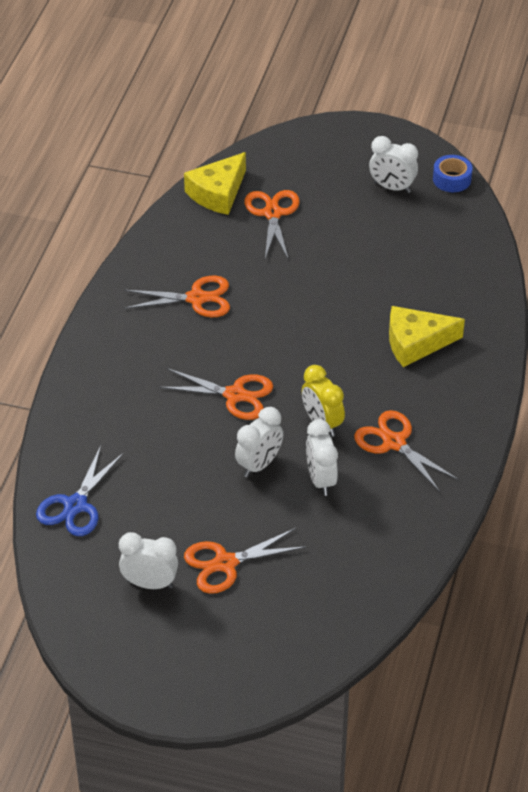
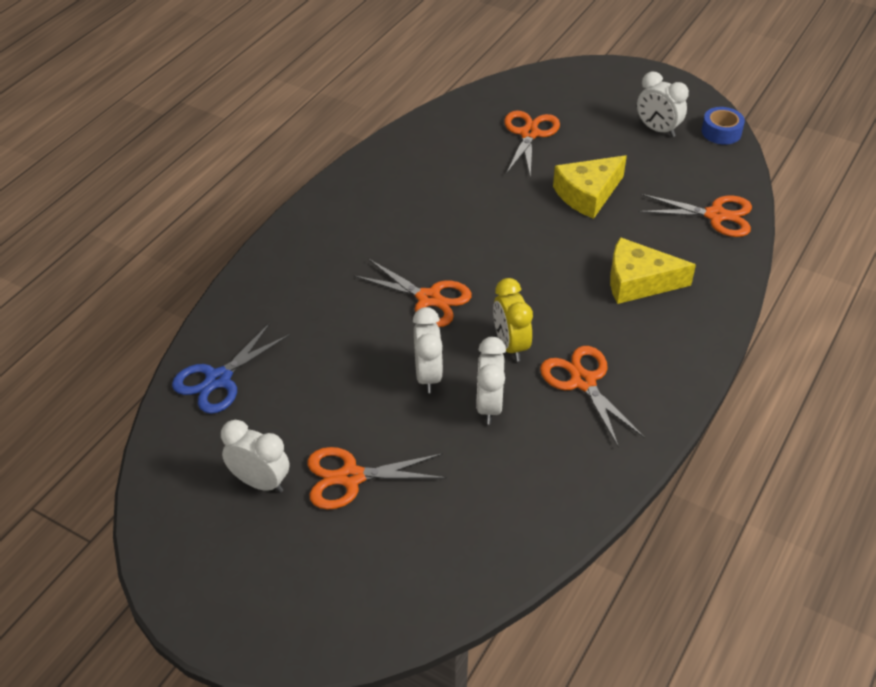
camera: 15 degrees right, 0 degrees up
(196, 298) = (425, 198): orange scissors -> orange scissors (715, 215)
(218, 193) = (482, 107): yellow cheese -> yellow cheese (588, 194)
(259, 465) = (428, 376): white clock -> white clock turned 60 degrees counterclockwise

